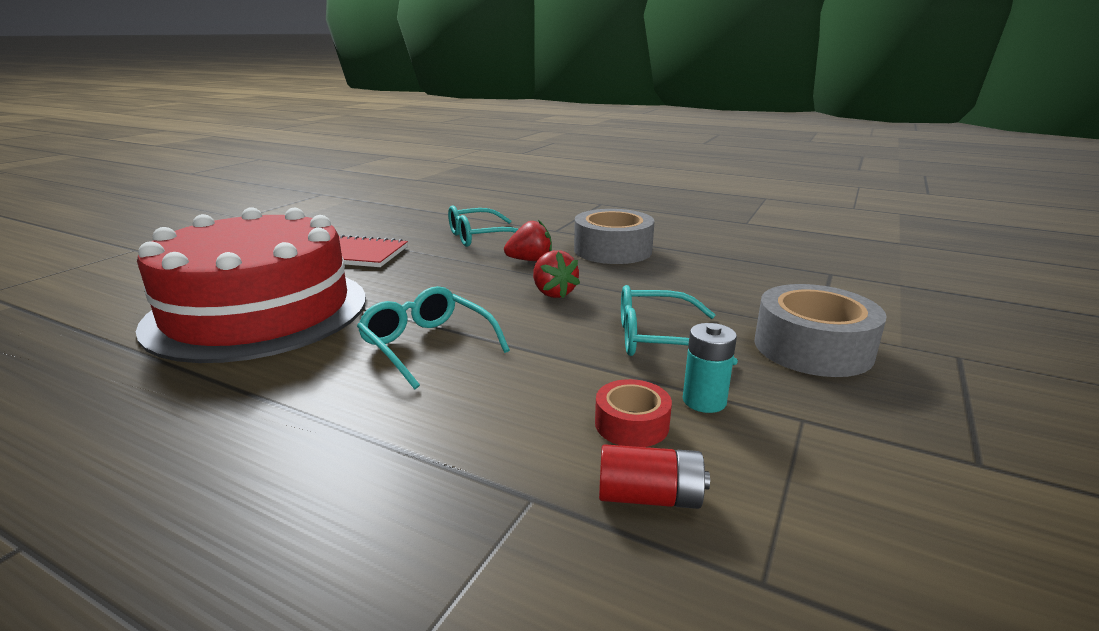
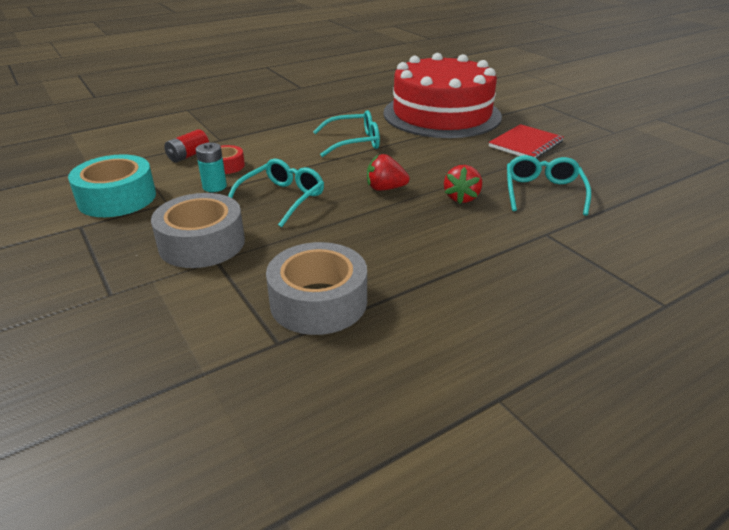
camera: 120 degrees right, 10 degrees up
(612, 250) = (458, 242): grey tape -> grey tape (318, 302)
(882, 482) = (117, 198): none -> turquoise tape

